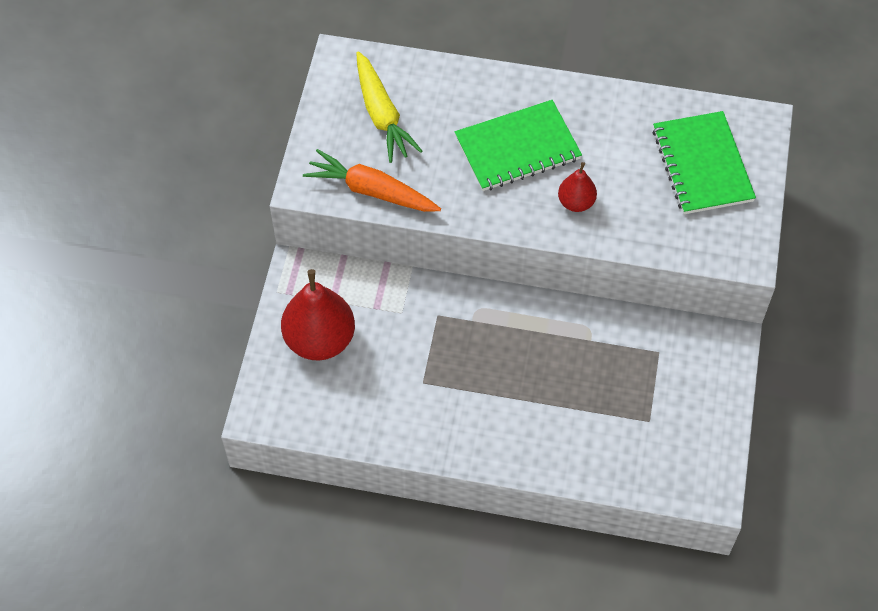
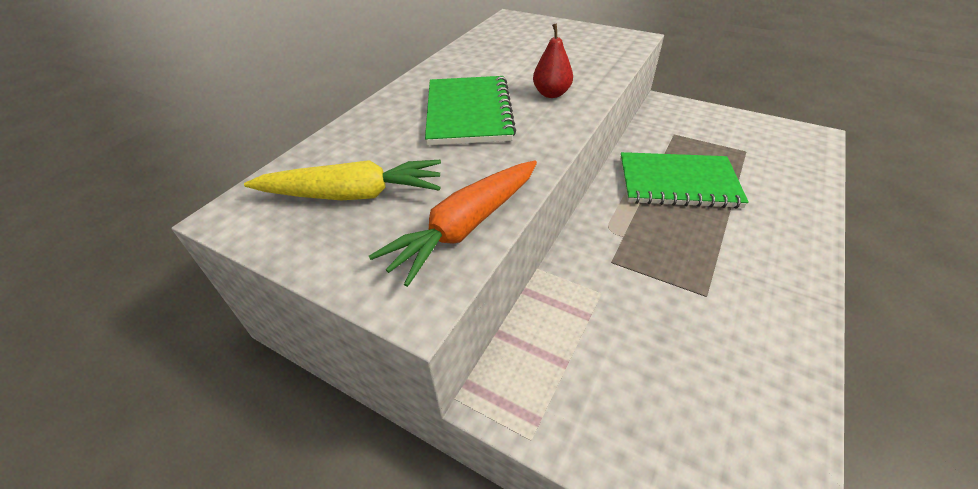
camera: 70 degrees left, 15 degrees down
(320, 340) = (631, 397): red pear -> none
(702, 165) = (538, 39): green notebook -> green notebook (677, 182)

